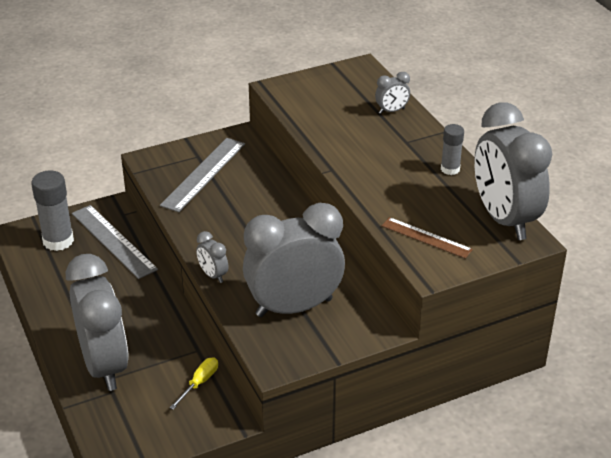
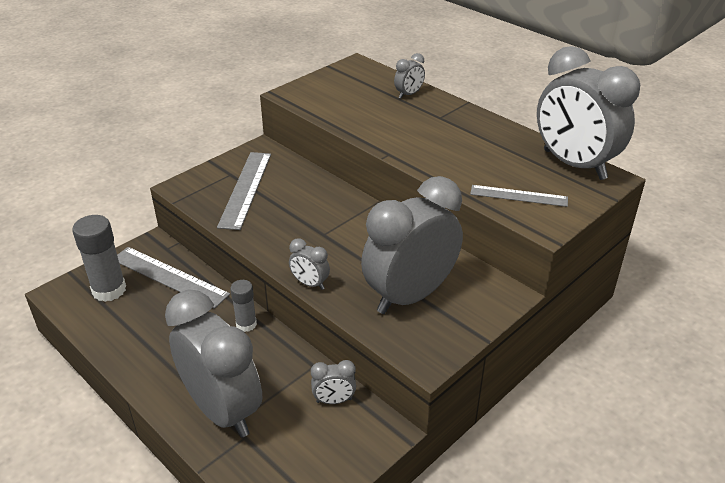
camera: 20 degrees left, 0 degrees up
(199, 383) = (334, 400): yellow screwdriver -> grey clock
(426, 238) = (518, 196): brown ruler -> grey ruler
(450, 169) = (495, 132): grey glue stick -> grey glue stick (246, 324)

